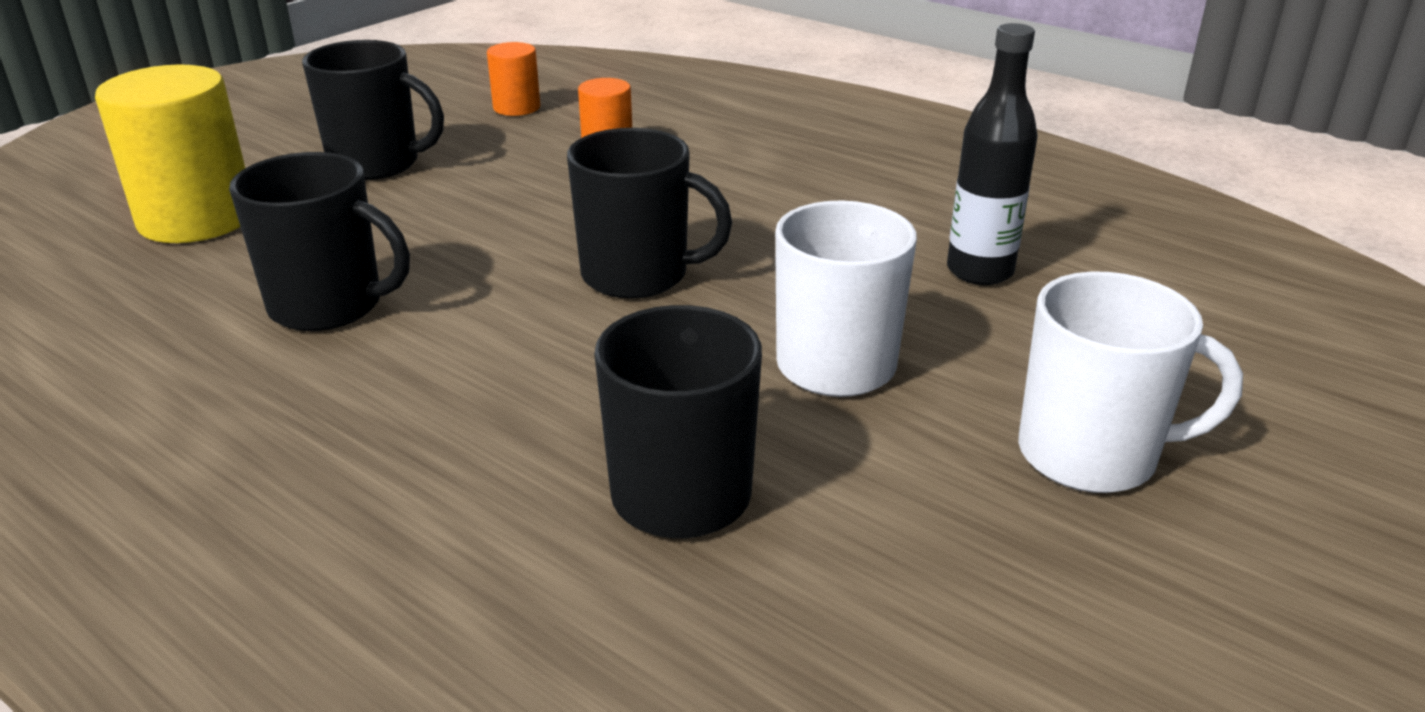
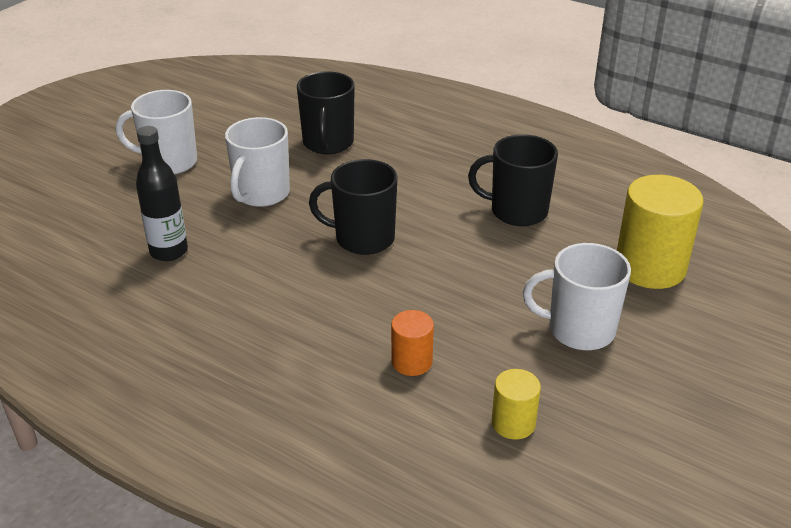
camera: 175 degrees right, 5 degrees up
(377, 164) = (579, 330): black mug -> white mug
(516, 107) = (513, 423): orange cylinder -> yellow cylinder

